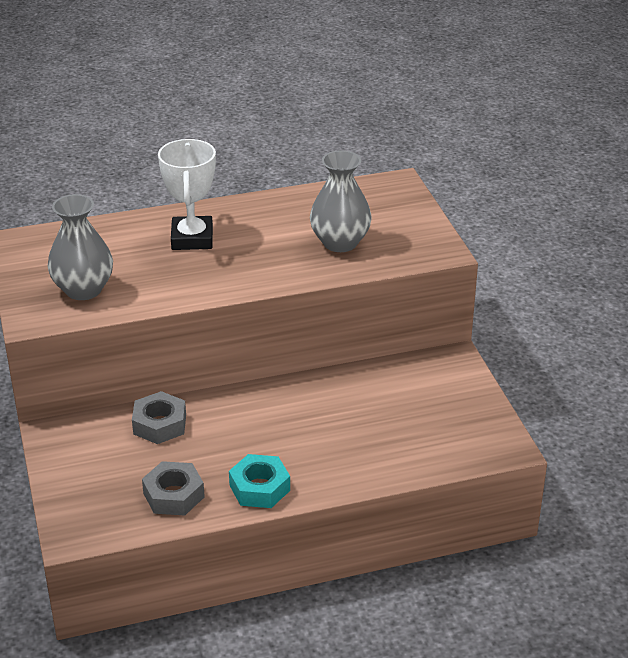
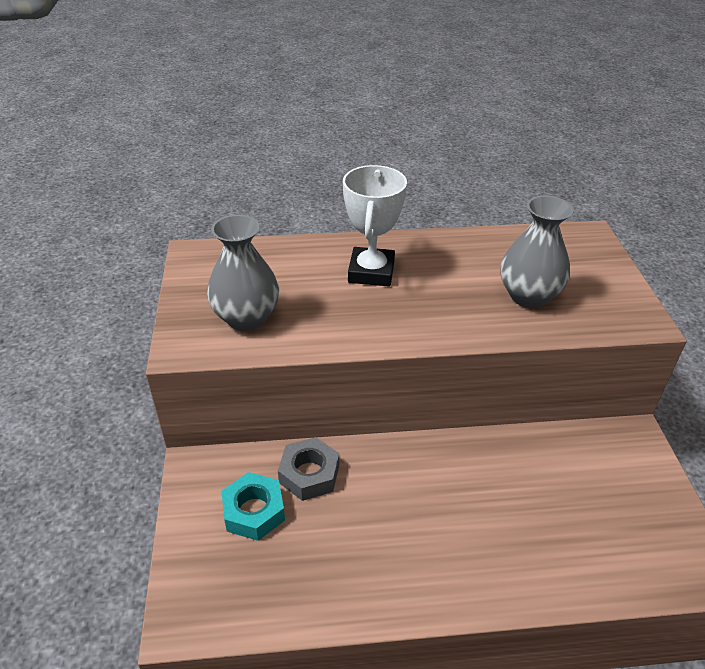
camera: 10 degrees right, 5 degrees up
(173, 495) = (307, 579): grey nut -> none
(259, 488) = (407, 585): turquoise nut -> turquoise nut (254, 511)

